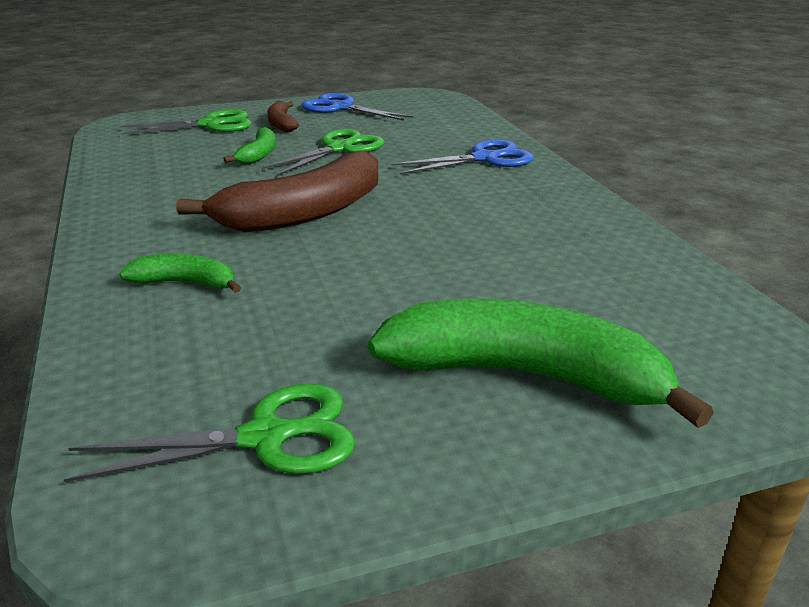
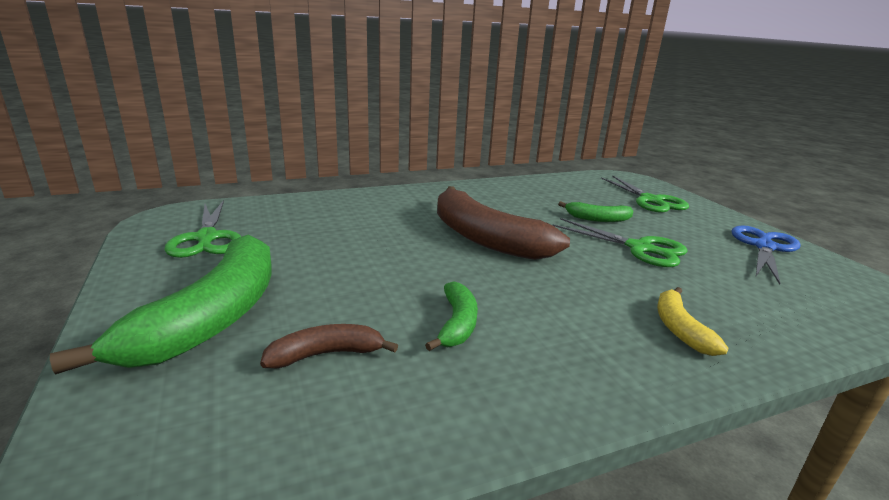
camera: 85 degrees right, 5 degrees down
(186, 283) = (375, 211): green banana -> green banana (457, 324)
(281, 124) = (682, 223): brown banana -> brown banana (326, 354)
(485, 159) = (680, 328): blue scissors -> yellow banana

